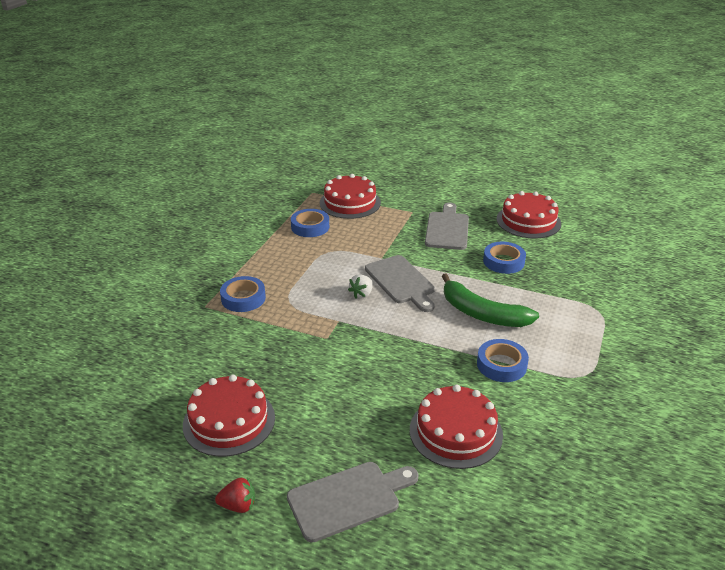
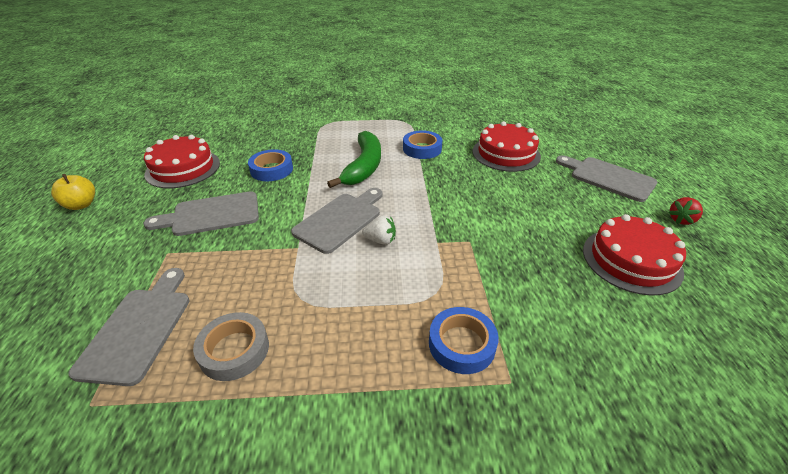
camera: 115 degrees left, 5 degrees up
(238, 505) = (681, 220): red strawberry -> red strawberry turned 105 degrees counterclockwise
(310, 227) = (234, 350): blue tape -> grey tape
(350, 203) = (139, 329): red cake -> grey cutting board
(492, 184) = (81, 205): none -> yellow apple

